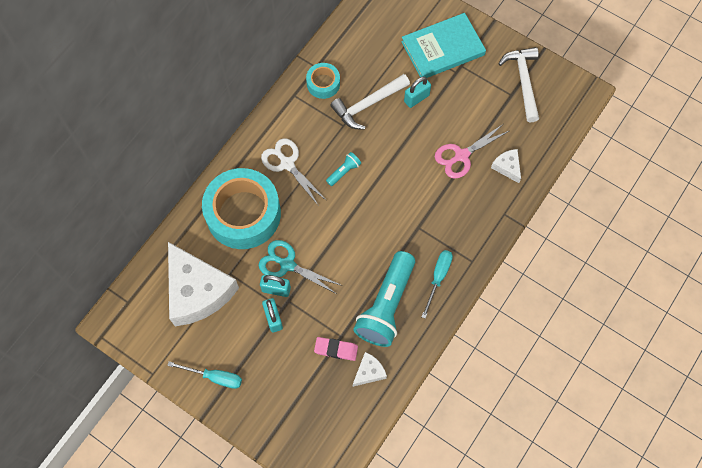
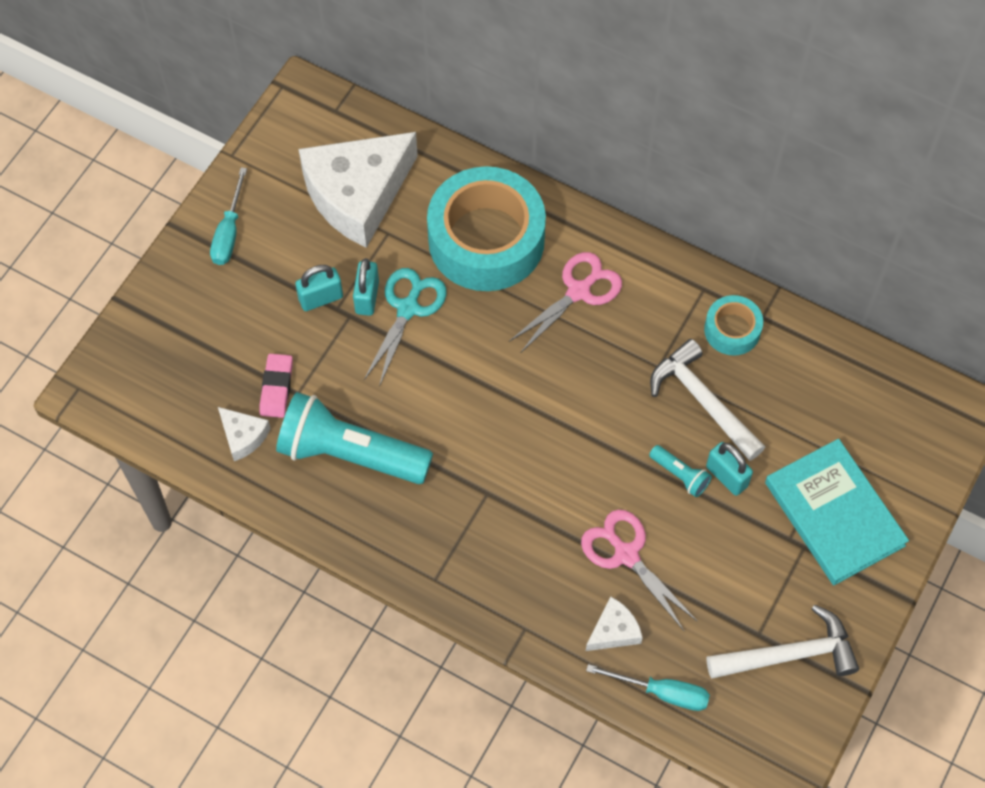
camera: 85 degrees right, 5 degrees down
(287, 164) = (578, 291): white scissors -> pink scissors
(344, 172) = (574, 374): turquoise flashlight -> turquoise flashlight (680, 475)
(438, 278) = (402, 528): turquoise screwdriver -> turquoise screwdriver (662, 692)

